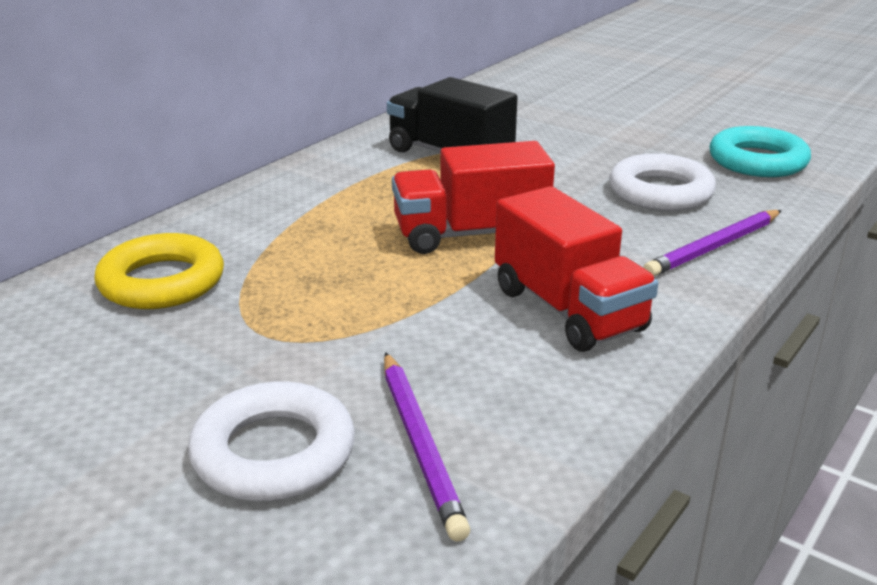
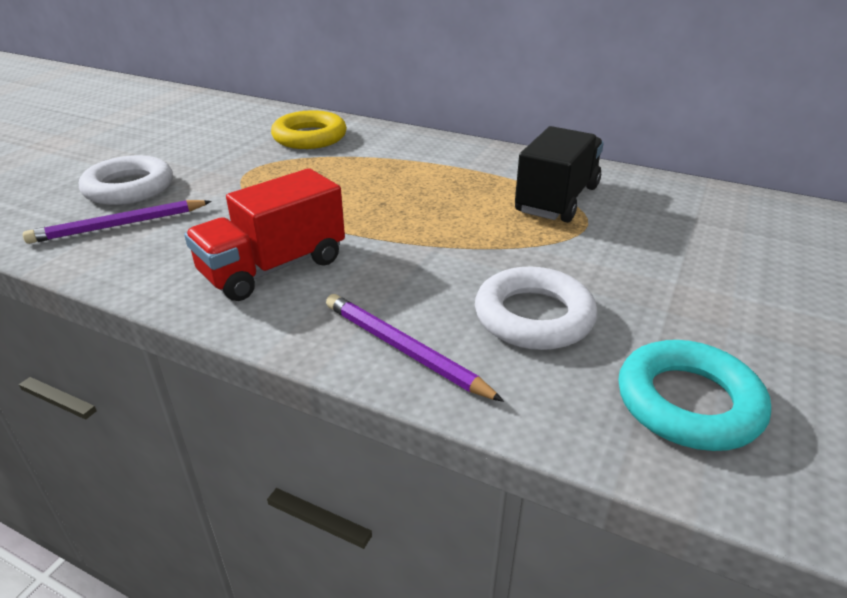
camera: 80 degrees right, 5 degrees up
(470, 234) = (397, 220): red truck -> none

